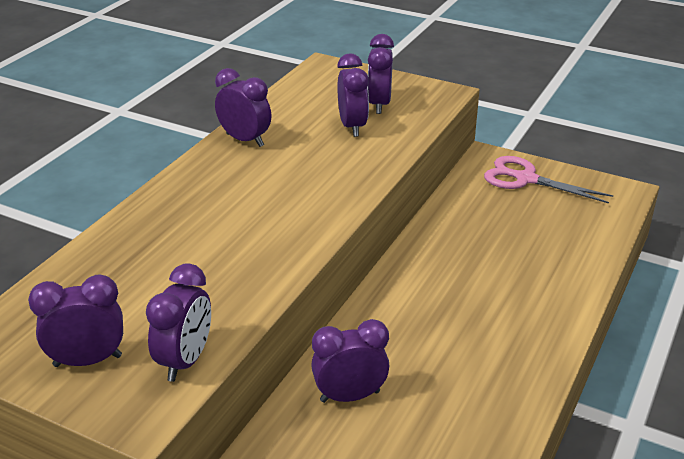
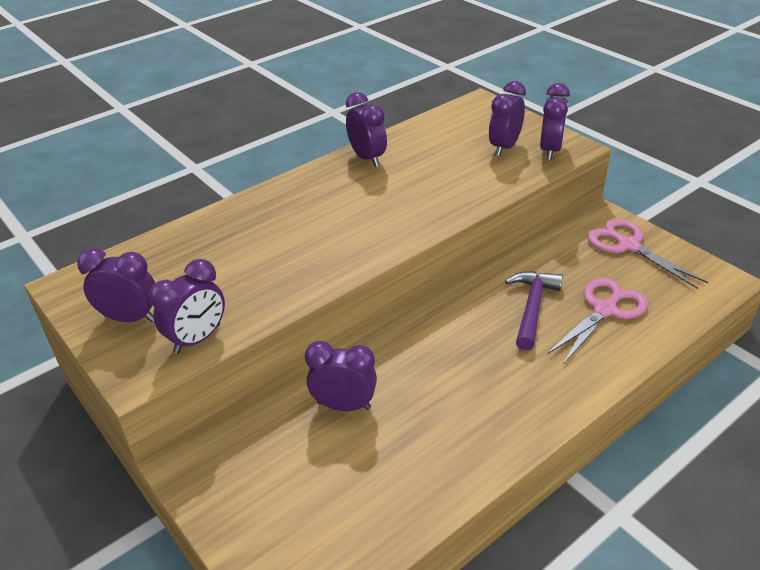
camera: 25 degrees right, 5 degrees up
(352, 127) = (466, 164): purple clock -> purple clock (550, 150)
(474, 255) = (532, 308): none -> purple hammer
(541, 241) = (605, 310): none -> pink scissors

